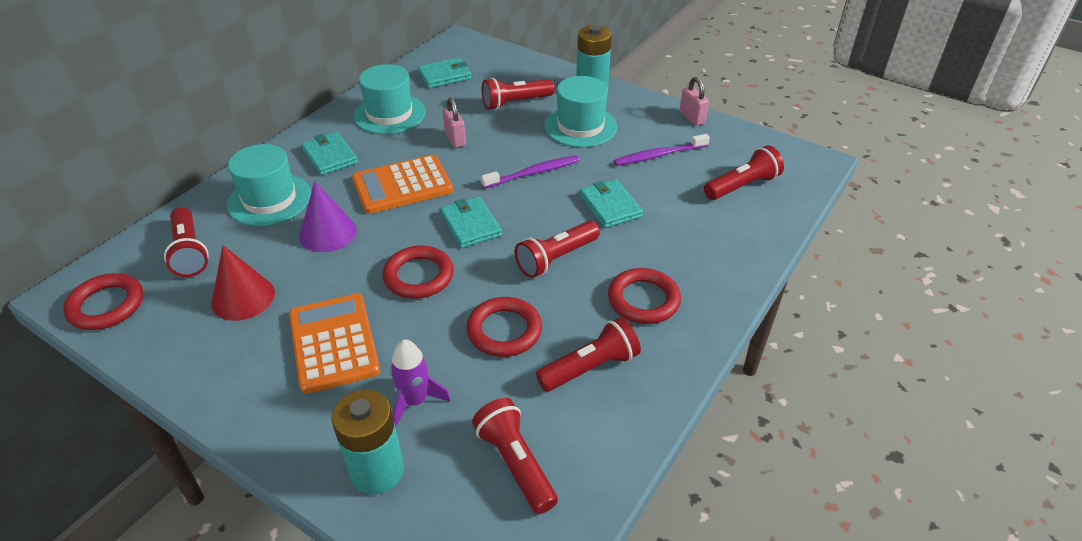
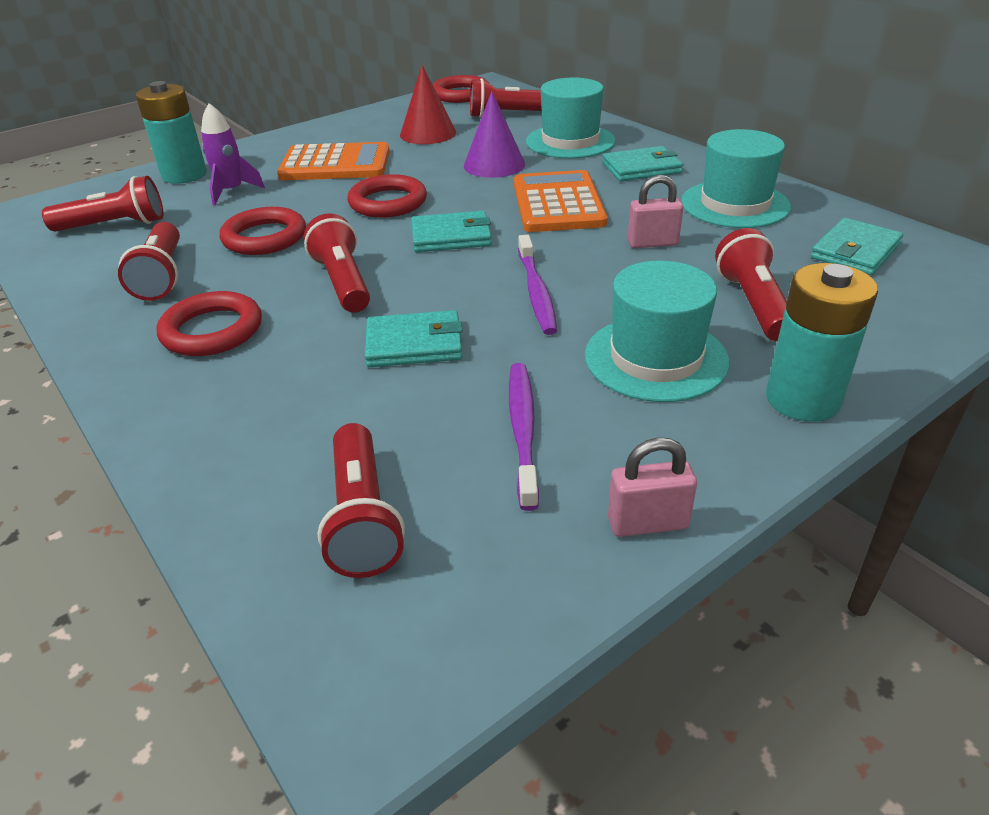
camera: 110 degrees right, 5 degrees down
(444, 75) = (855, 251): turquoise wallet -> turquoise wallet turned 45 degrees clockwise

